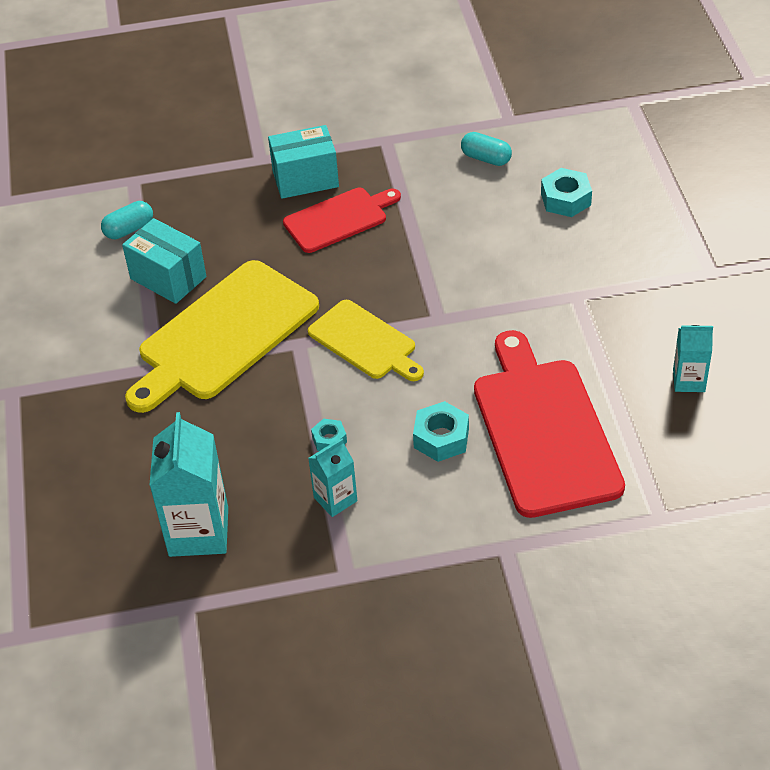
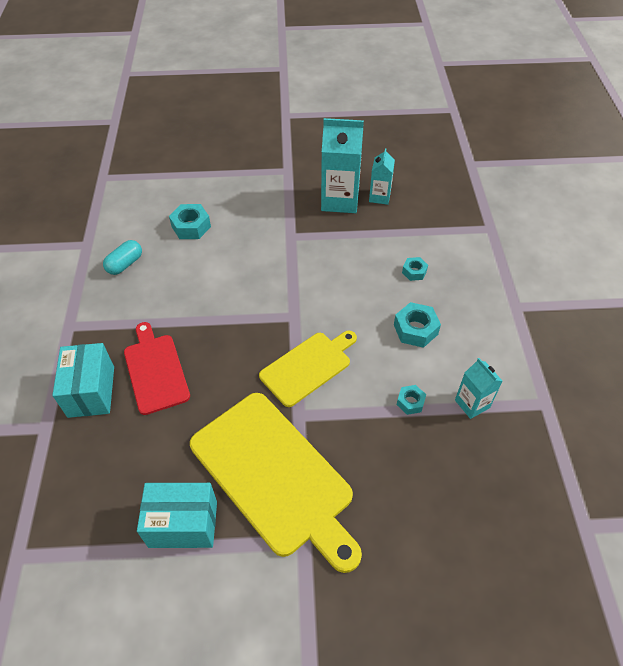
camera: 85 degrees left, 5 degrees up
(129, 229) = (95, 563): turquoise capsule -> none
(168, 278) = (183, 524): turquoise box -> turquoise box turned 45 degrees clockwise
(198, 532) = (505, 511): turquoise carton -> turquoise carton (340, 200)
(544, 430) = (414, 272): red cutting board -> turquoise nut

